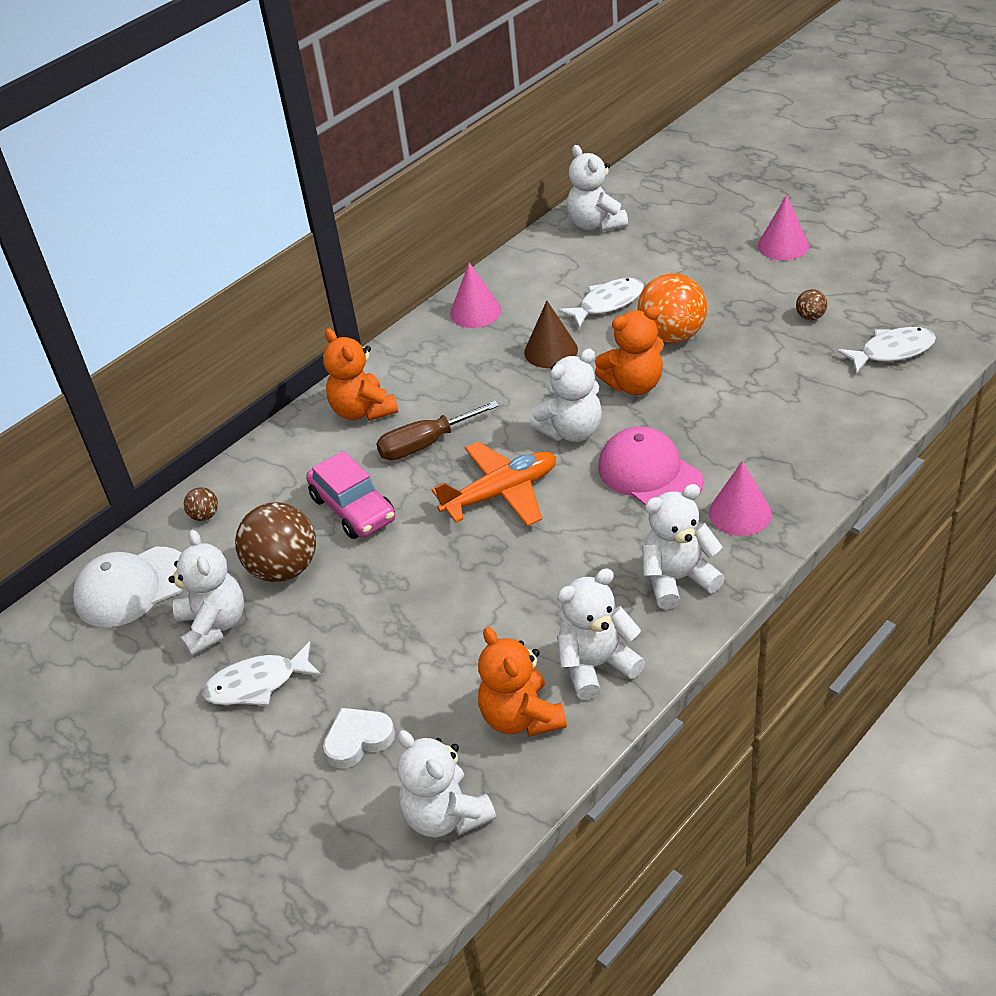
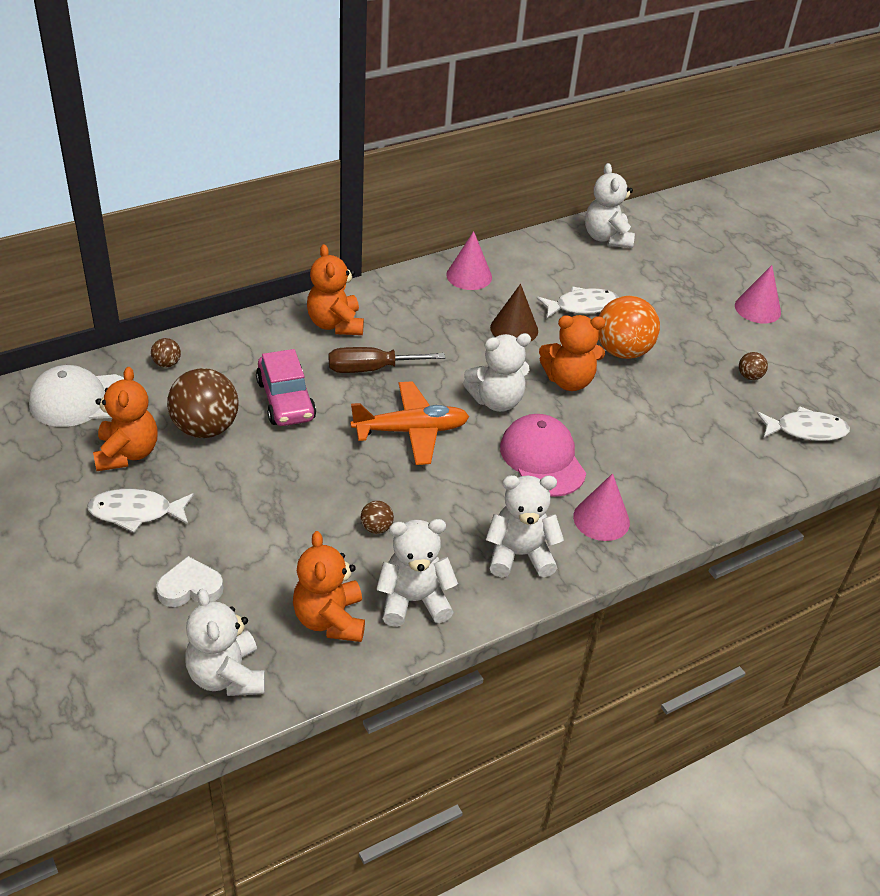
camera: 10 degrees right, 0 degrees up
(214, 625) = (127, 453): white teddy bear -> orange teddy bear
(518, 606) = (376, 528): none -> brown ball

